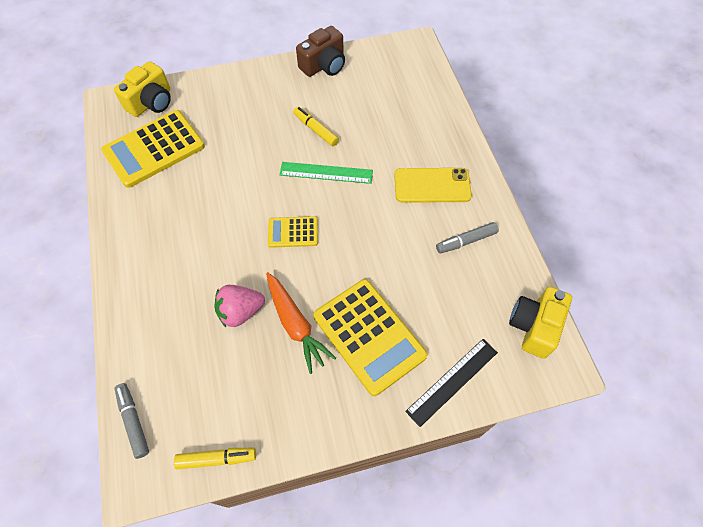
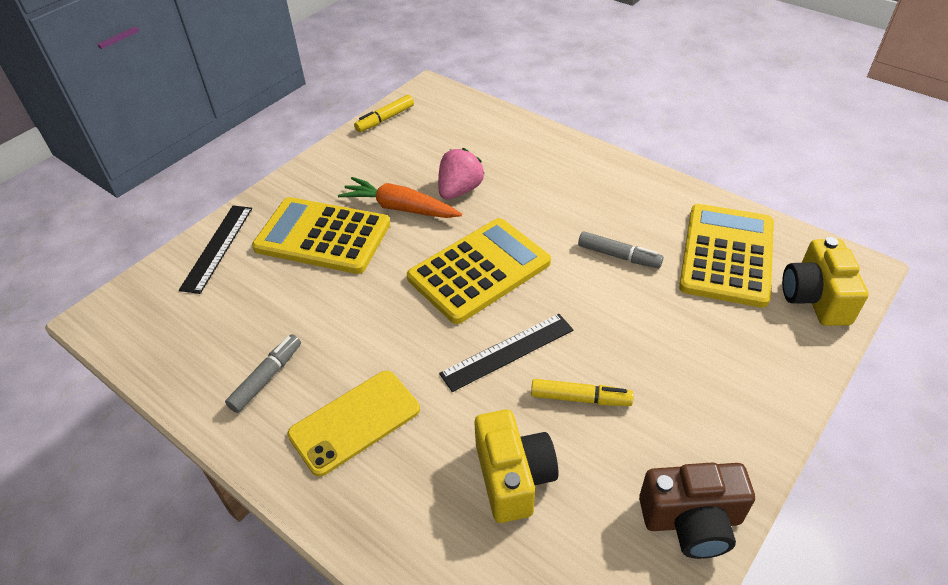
camera: 145 degrees right, 15 degrees down
(133, 421) = (466, 104): grey marker -> grey marker (618, 256)
(293, 232) = (479, 270): yellow calculator -> yellow calculator, size x1.92
(324, 65) = (692, 521): brown camera -> brown camera turned 105 degrees counterclockwise
(326, 172) = (507, 352): green ruler -> black ruler
(534, 326) = (142, 335): yellow camera -> yellow camera (513, 477)

